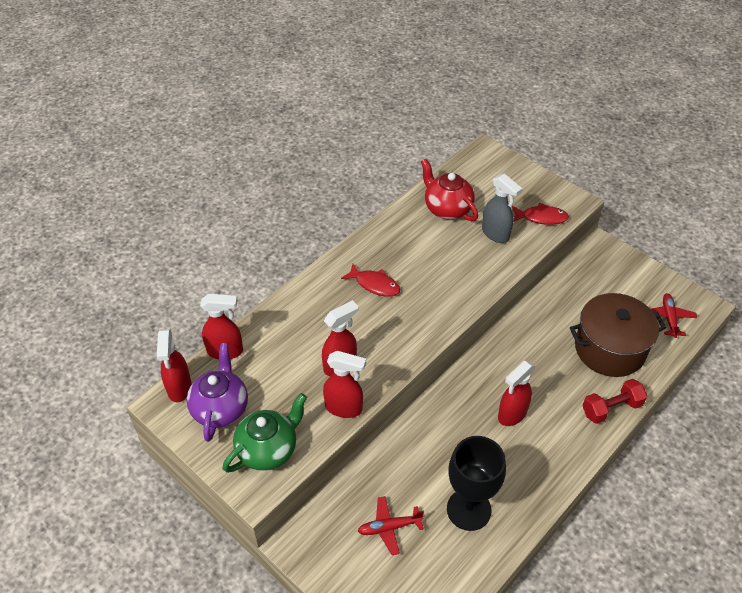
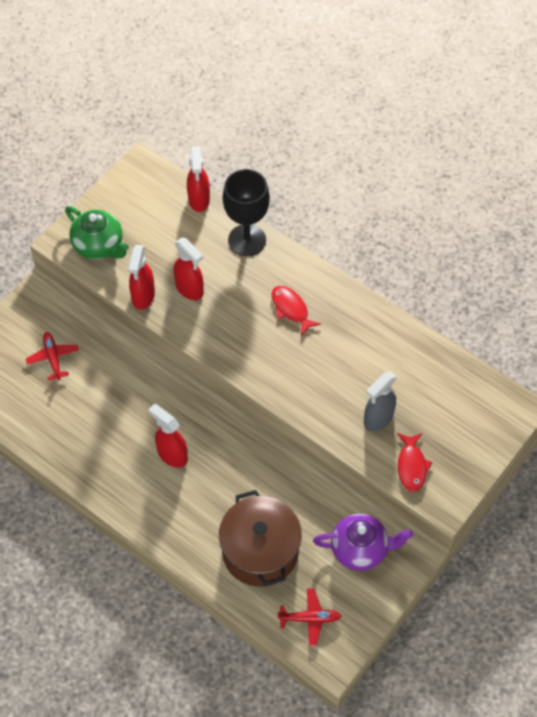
camera: 85 degrees right, 10 degrees up
(179, 388) = (157, 174): red spray bottle -> none
(220, 408) = (138, 206): purple teapot -> purple teapot (360, 549)
(374, 284) = (291, 309): red fish -> red fish turned 120 degrees clockwise
(447, 208) = (411, 370): red teapot -> none
(469, 509) = (70, 418): black goblet -> black goblet (247, 240)
(611, 408) = (184, 546): red dumbbell -> none

